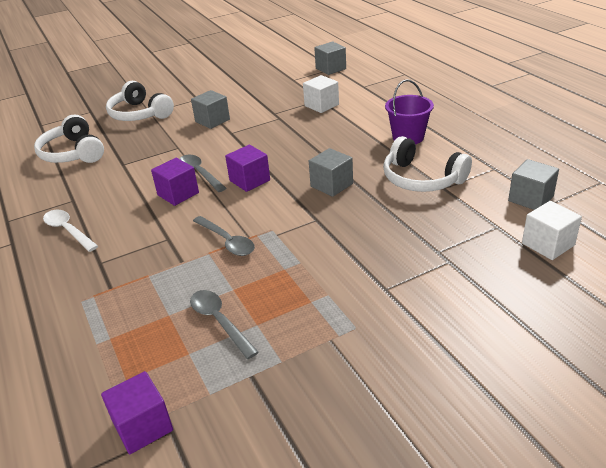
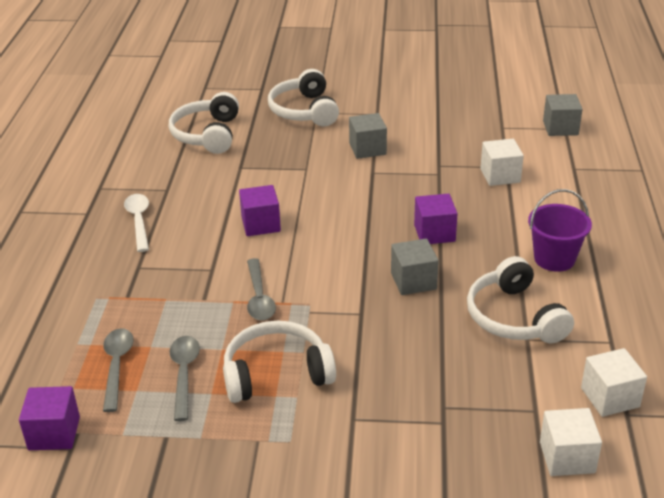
camera: 30 degrees right, 0 degrees up
(199, 173) = (300, 209): grey spoon -> grey spoon (117, 366)
(249, 180) = (339, 239): purple cube -> purple cube (434, 233)
(295, 286) = (276, 374): none -> white headphones
(530, 198) = (610, 397): grey cube -> white cube

